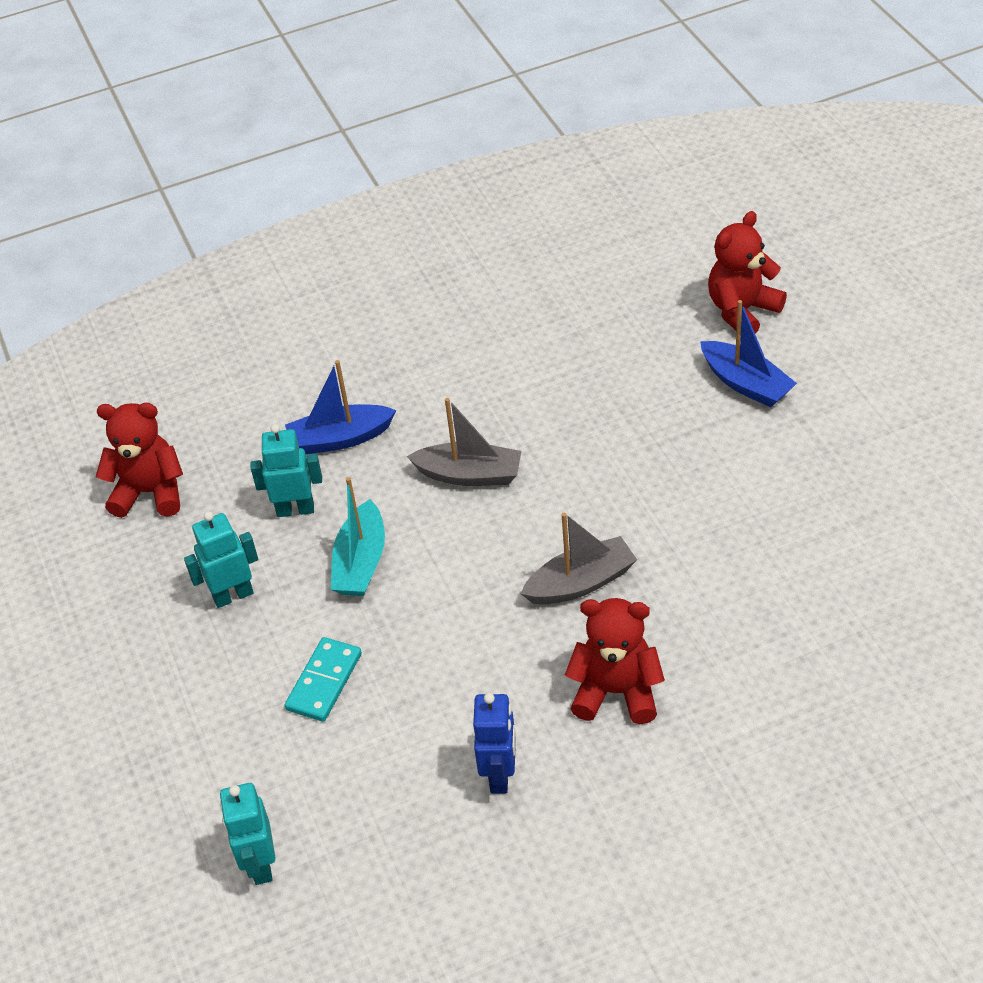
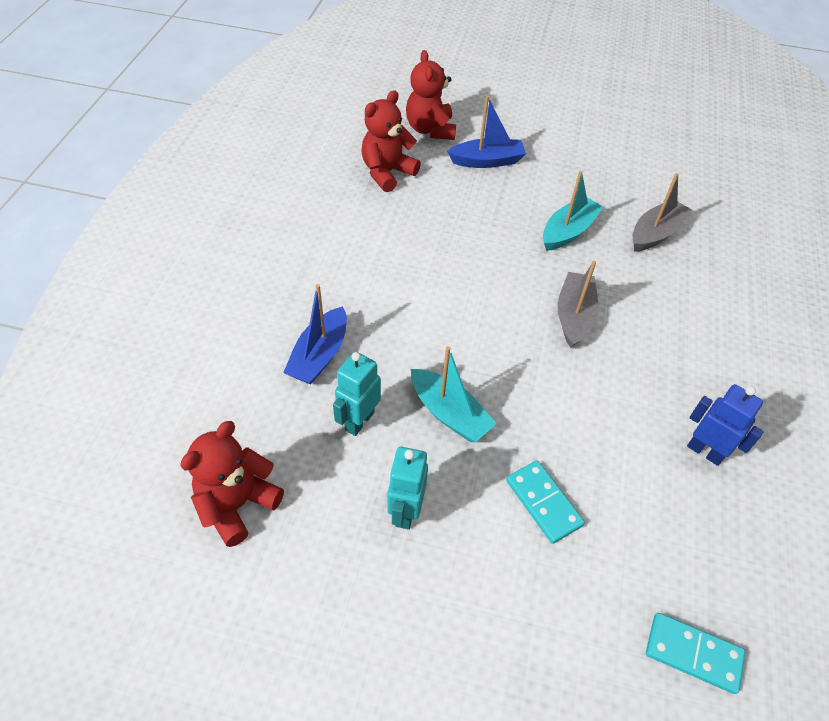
camera: 60 degrees left, 5 degrees up
(260, 864) = (693, 654): turquoise robot -> turquoise domino
(469, 475) = (429, 311): grey boat -> grey boat (655, 233)
(616, 692) = (677, 353): red teddy bear -> red teddy bear (387, 173)
(707, 511) = (568, 231): none -> turquoise boat

